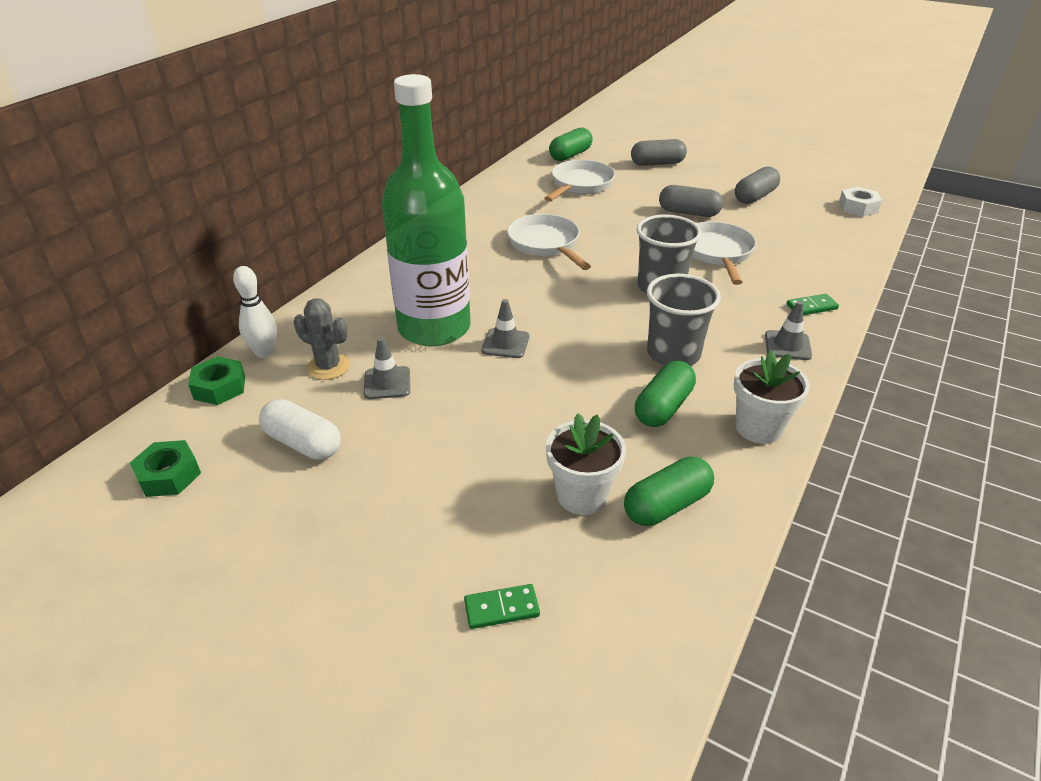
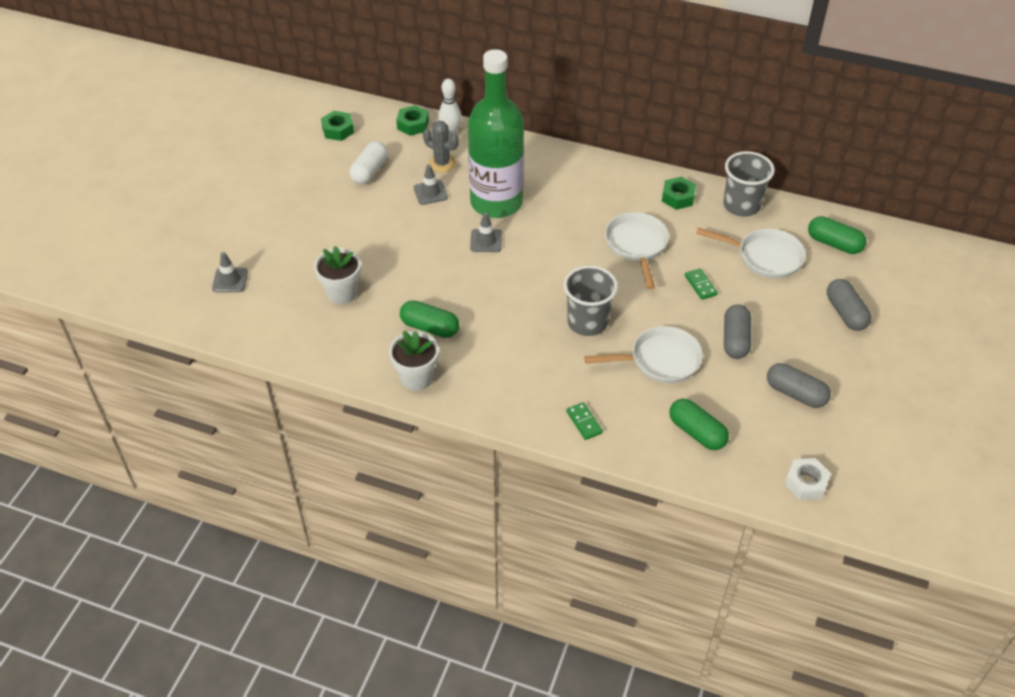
camera: 80 degrees right, 10 degrees up
(328, 367) = (442, 163): grey cactus -> grey cactus turned 75 degrees counterclockwise
(478, 213) = (678, 197): none -> green nut
(501, 608) = (260, 270): green domino -> green domino (700, 285)
(546, 244) = (637, 246): white pan -> white pan turned 60 degrees counterclockwise
(666, 505) = (338, 331): green capsule -> green capsule (697, 432)
(673, 354) = (493, 332): grey cup -> grey cup (741, 205)
(787, 345) = (520, 401): grey traffic cone -> grey traffic cone (230, 280)

